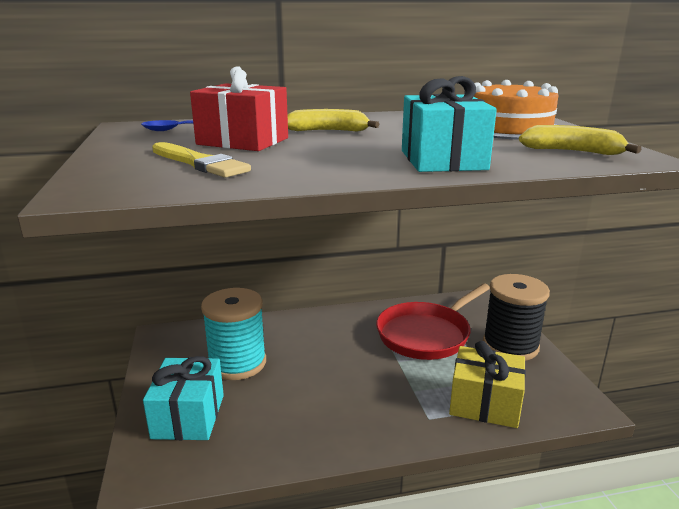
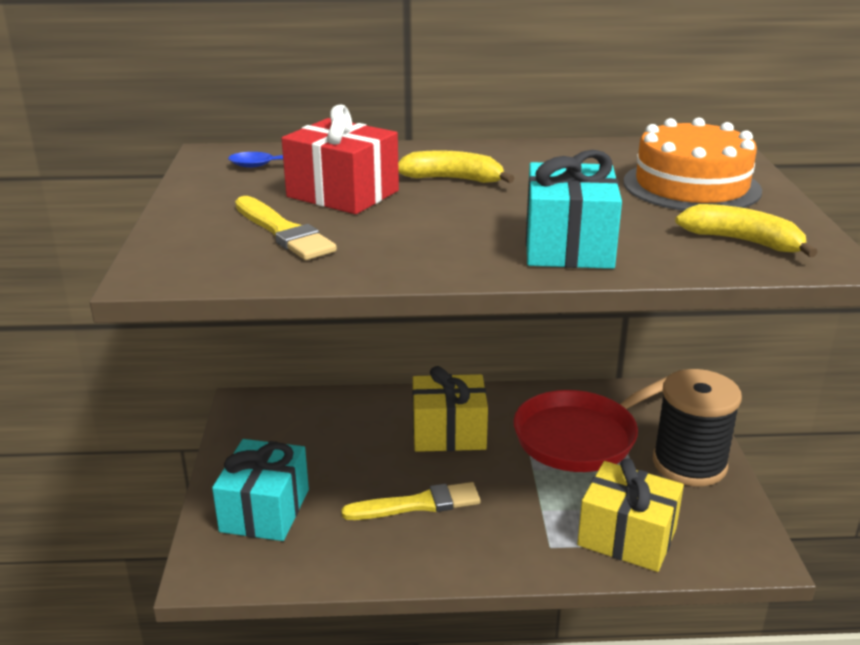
camera: 10 degrees right, 5 degrees up
(237, 363) = (331, 450): turquoise spool -> none
(315, 397) = (418, 504): none -> yellow brush
(327, 341) = (449, 433): none -> yellow gift

